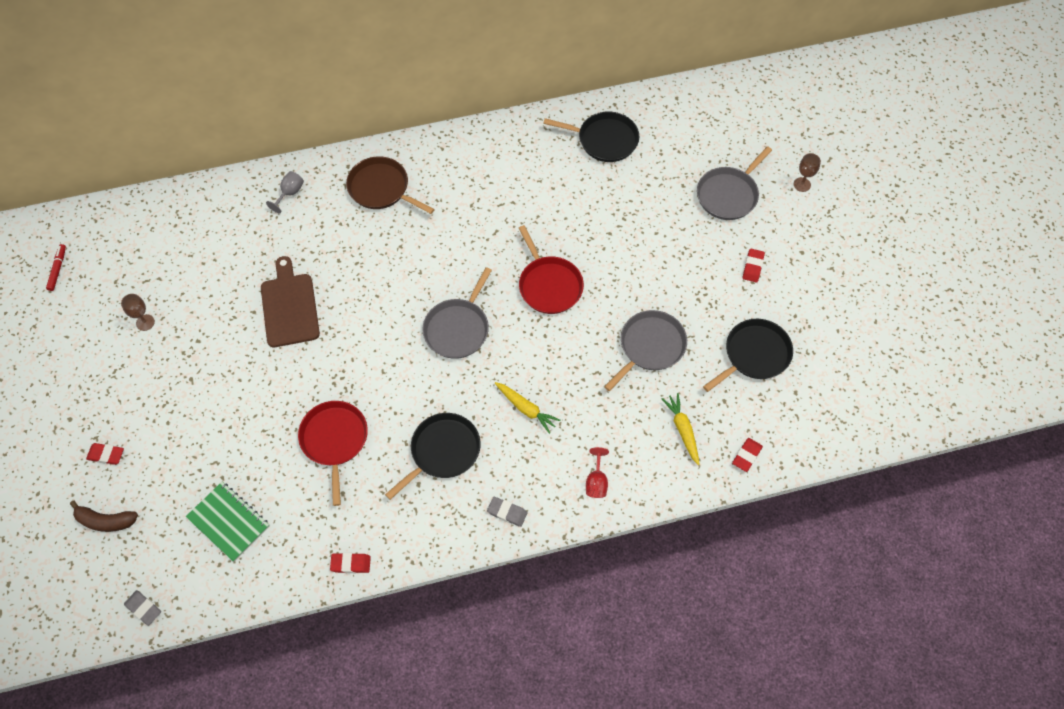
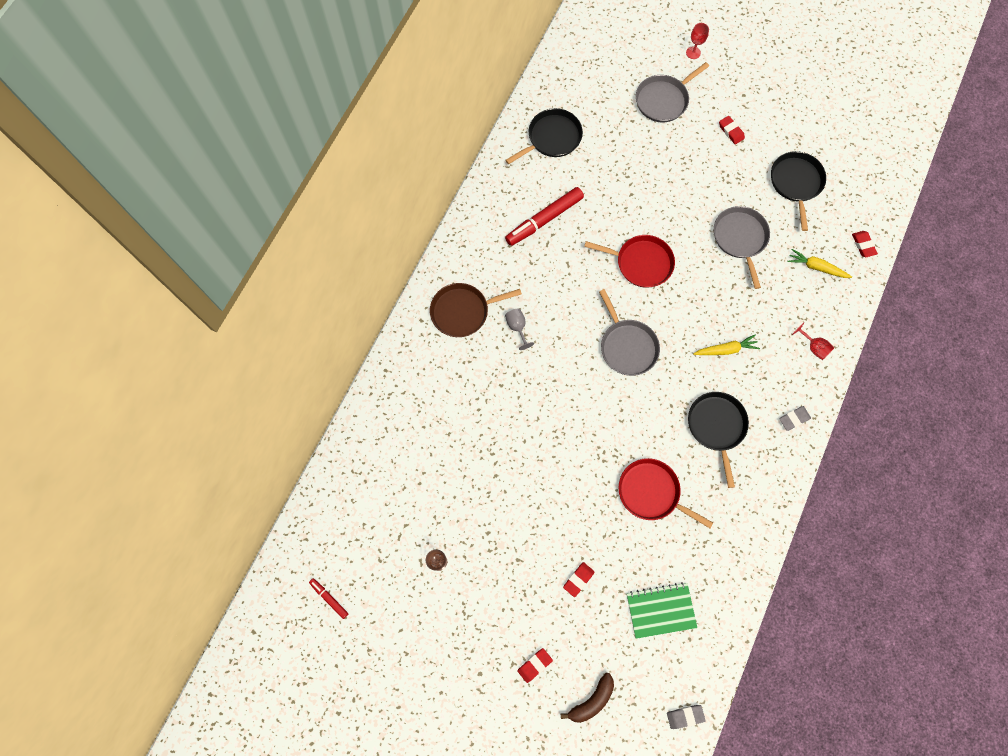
camera: 50 degrees left, 10 degrees up
(289, 306) = (513, 447): brown cutting board -> none
(290, 193) = (410, 378): grey goblet -> grey goblet (517, 327)
(351, 564) = (756, 547): red eraser -> red eraser (578, 579)
(521, 187) = (544, 220): none -> red marker
(729, 194) = (663, 100): grey pan -> grey pan turned 60 degrees clockwise
(802, 184) = (693, 53): brown goblet -> red goblet

